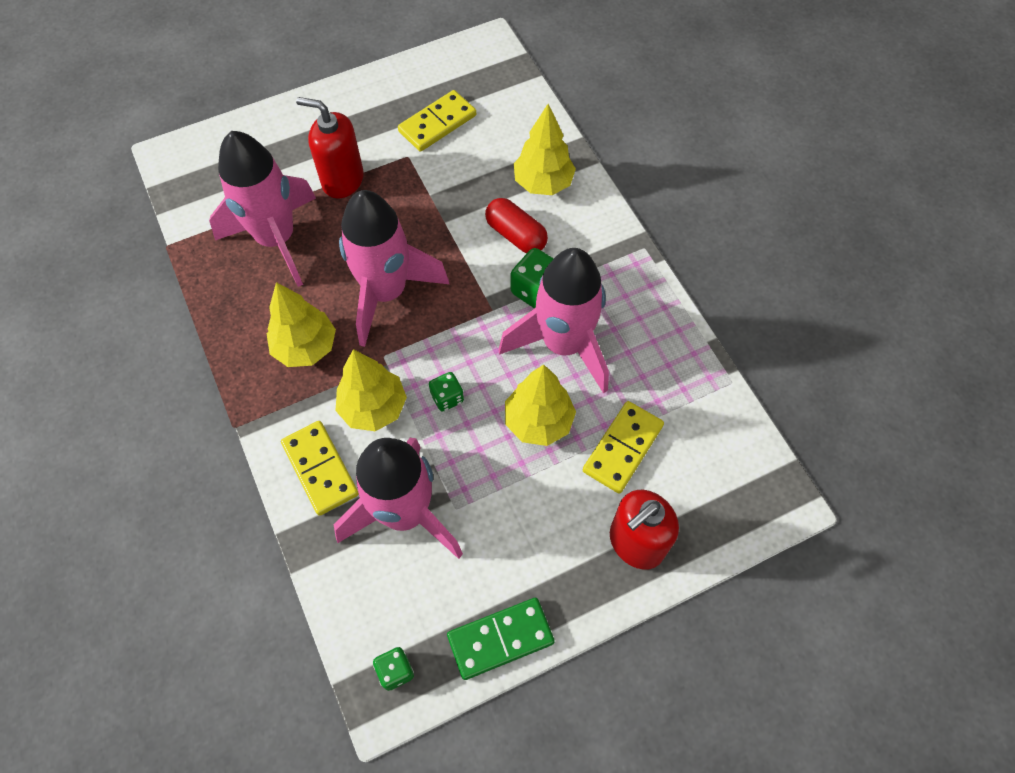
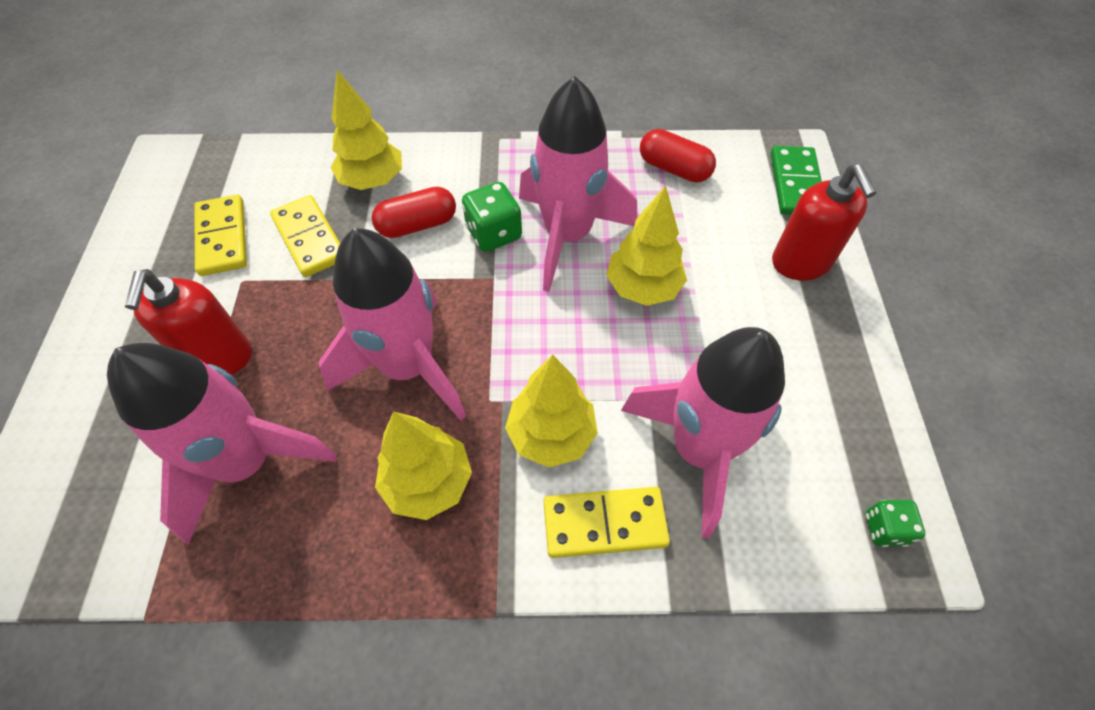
camera: 65 degrees left, 5 degrees down
(342, 180) = (219, 357): red soap dispenser -> red soap dispenser turned 45 degrees counterclockwise
(447, 397) = (576, 357): green dice -> none
(500, 638) = (870, 410): green domino -> green domino (795, 184)
(623, 448) = (701, 235): yellow domino -> yellow domino (310, 238)
(692, 399) = (674, 169): none -> red capsule

